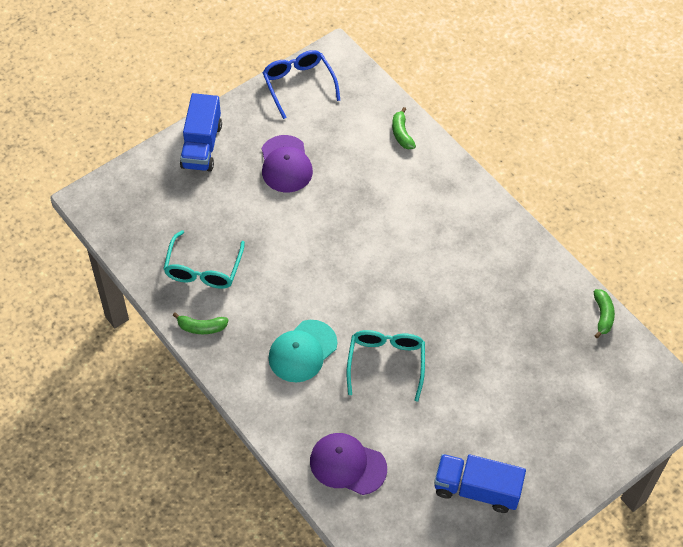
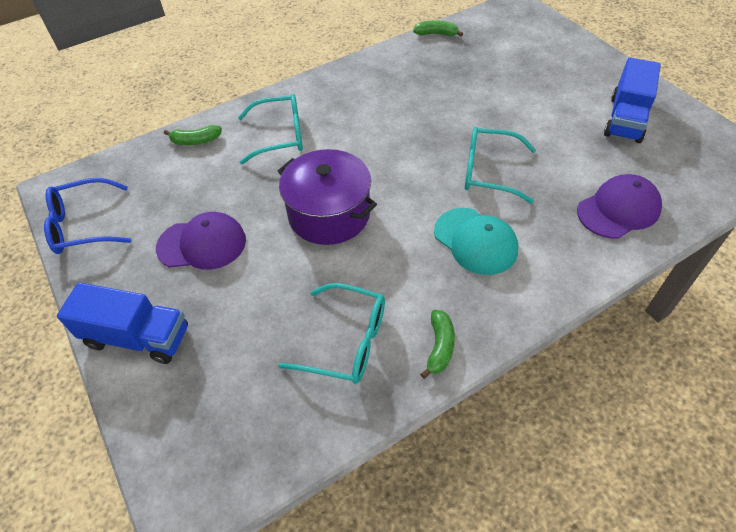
camera: 80 degrees left, 5 degrees down
(323, 244) = (329, 214): none -> purple pot
(347, 465) = (618, 209): purple cap -> purple cap turned 150 degrees counterclockwise
(415, 195) = (280, 136): none -> turquoise glasses

